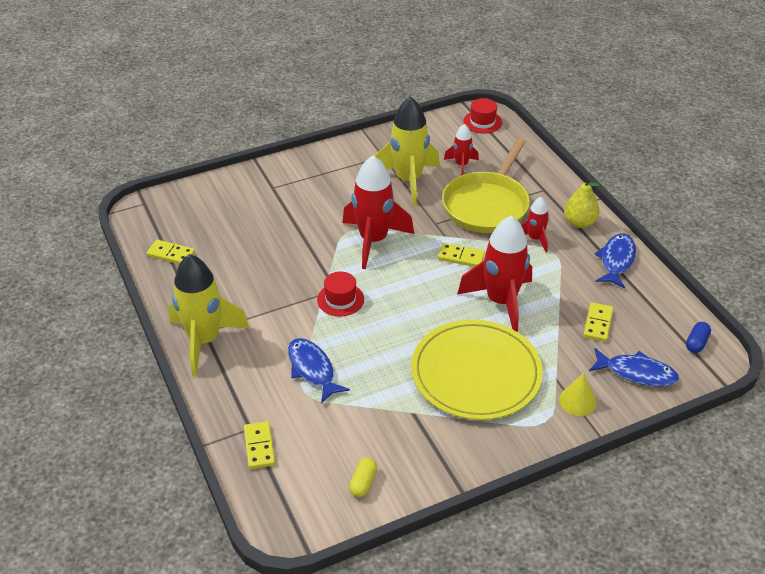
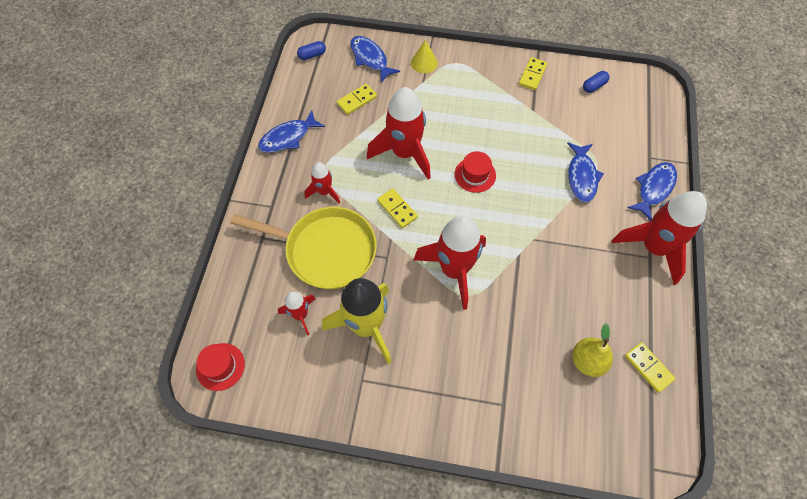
camera: 145 degrees left, 20 degrees up
(204, 340) = (653, 248): yellow rocket -> red rocket
(229, 396) = (654, 189): none -> blue fish
(259, 446) = (649, 141): yellow domino -> yellow domino (532, 75)
(340, 299) = (523, 225): red hat -> red hat (475, 175)
(363, 482) = (594, 86): yellow capsule -> blue capsule
(476, 373) = (470, 112): yellow plate -> none
(487, 205) = (325, 250): yellow pan -> yellow pan turned 45 degrees clockwise
(579, 222) = (274, 186): yellow pear -> yellow pear (587, 361)

